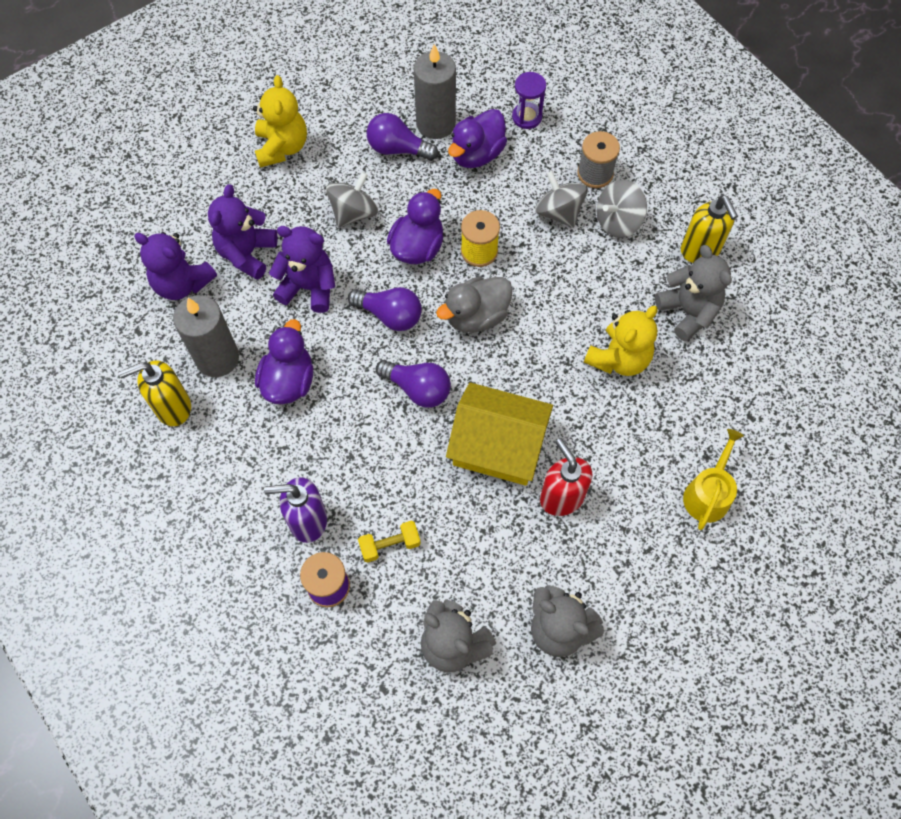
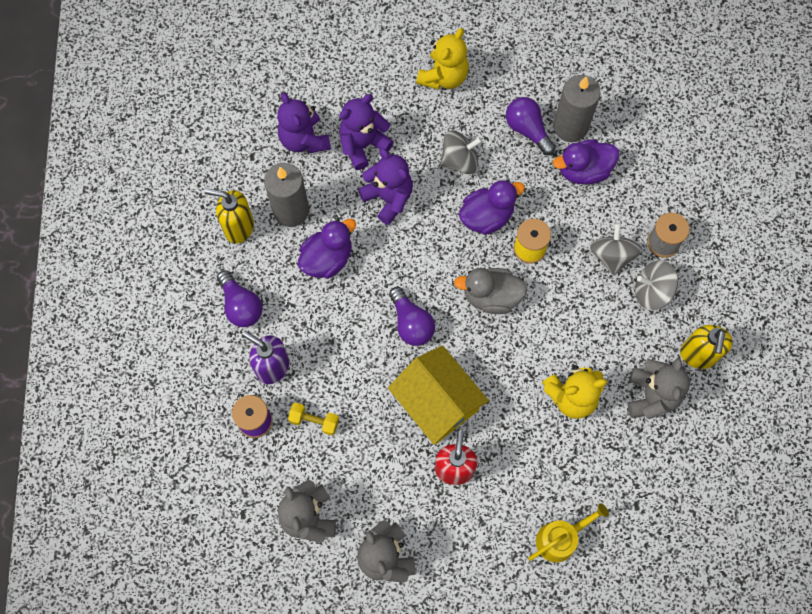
camera: 35 degrees right, 5 degrees up
(390, 315) = (430, 256): purple light bulb -> purple light bulb (241, 306)
(527, 117) = (644, 164): purple hourglass -> none

